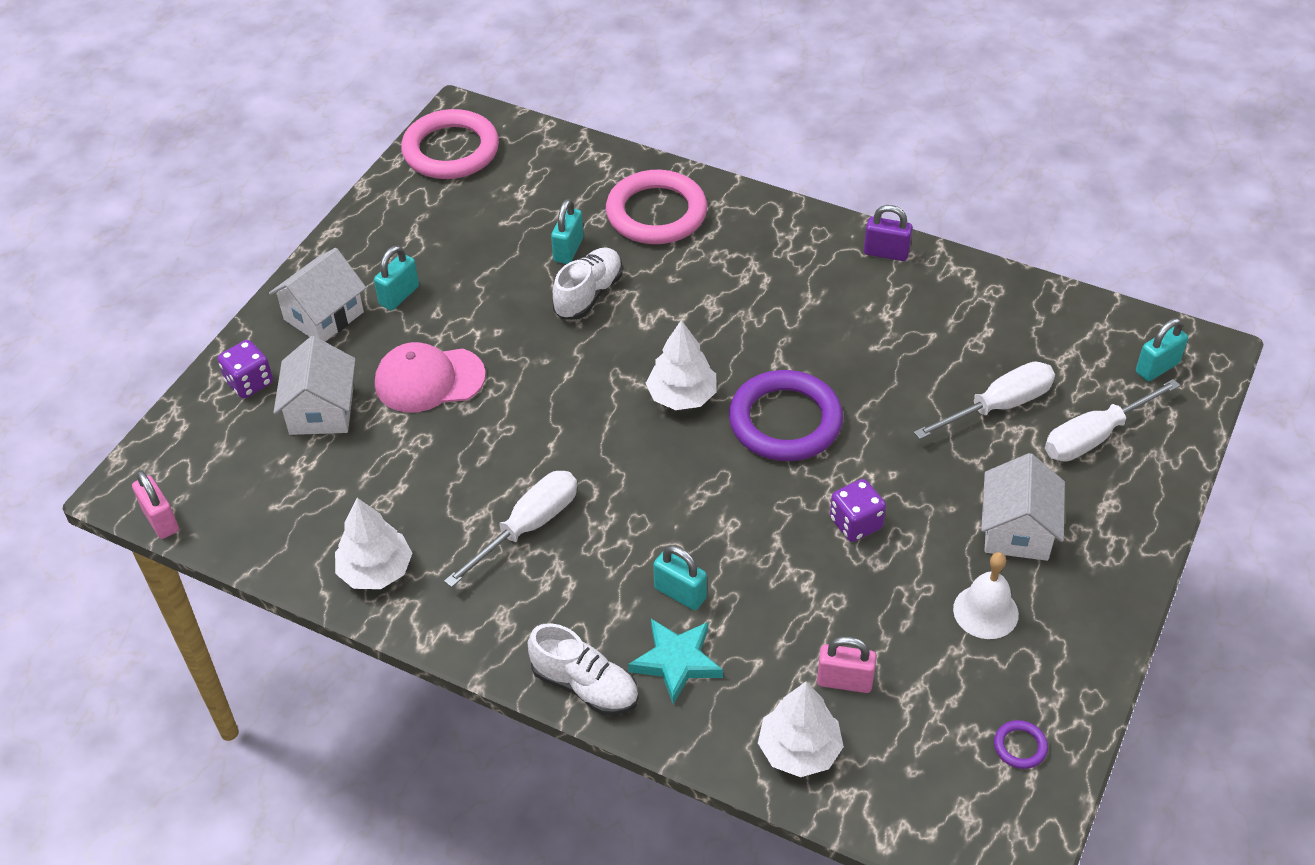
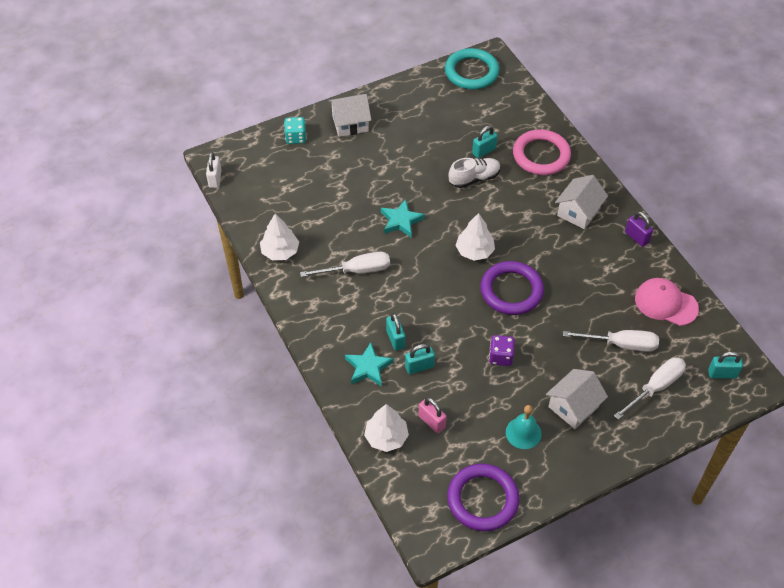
camera: 35 degrees right, 5 degrees up
(161, 520) = (215, 179): pink padlock -> white padlock
(249, 382) = (296, 137): purple dice -> turquoise dice
(321, 410) = (314, 167): white house -> white house (578, 212)
(399, 296) = (390, 132): turquoise padlock -> turquoise padlock (419, 367)
(429, 380) = (370, 179): pink cap -> pink cap (666, 303)
(451, 150) = (471, 72): pink ring -> turquoise ring
(532, 414) = (401, 221): none -> turquoise star
(585, 686) = (322, 353): white shoe -> none
(985, 611) = (523, 433): white bell -> turquoise bell
(1020, 746) = (482, 499): purple ring -> purple ring, size x2.50
(1095, 436) = (655, 387): white screwdriver -> white screwdriver turned 135 degrees clockwise

